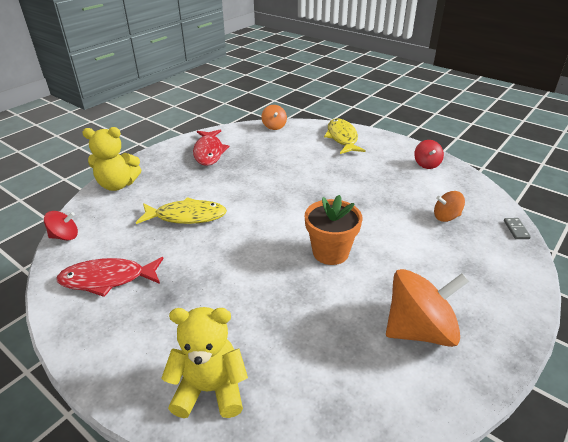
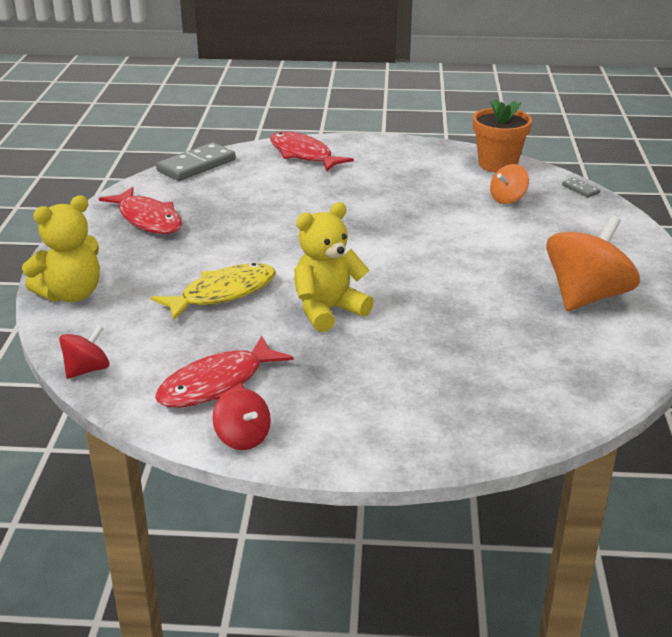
camera: 35 degrees left, 5 degrees down
(210, 389) = (463, 414): yellow teddy bear -> yellow teddy bear (328, 310)
(274, 126) = (196, 165): orange spinning top -> grey domino
(330, 252) = (434, 268): orange flower pot -> orange flower pot (497, 164)
(342, 138) = (303, 155): yellow fish -> red fish
(426, 164) = (432, 155): red spinning top -> red spinning top (242, 438)

